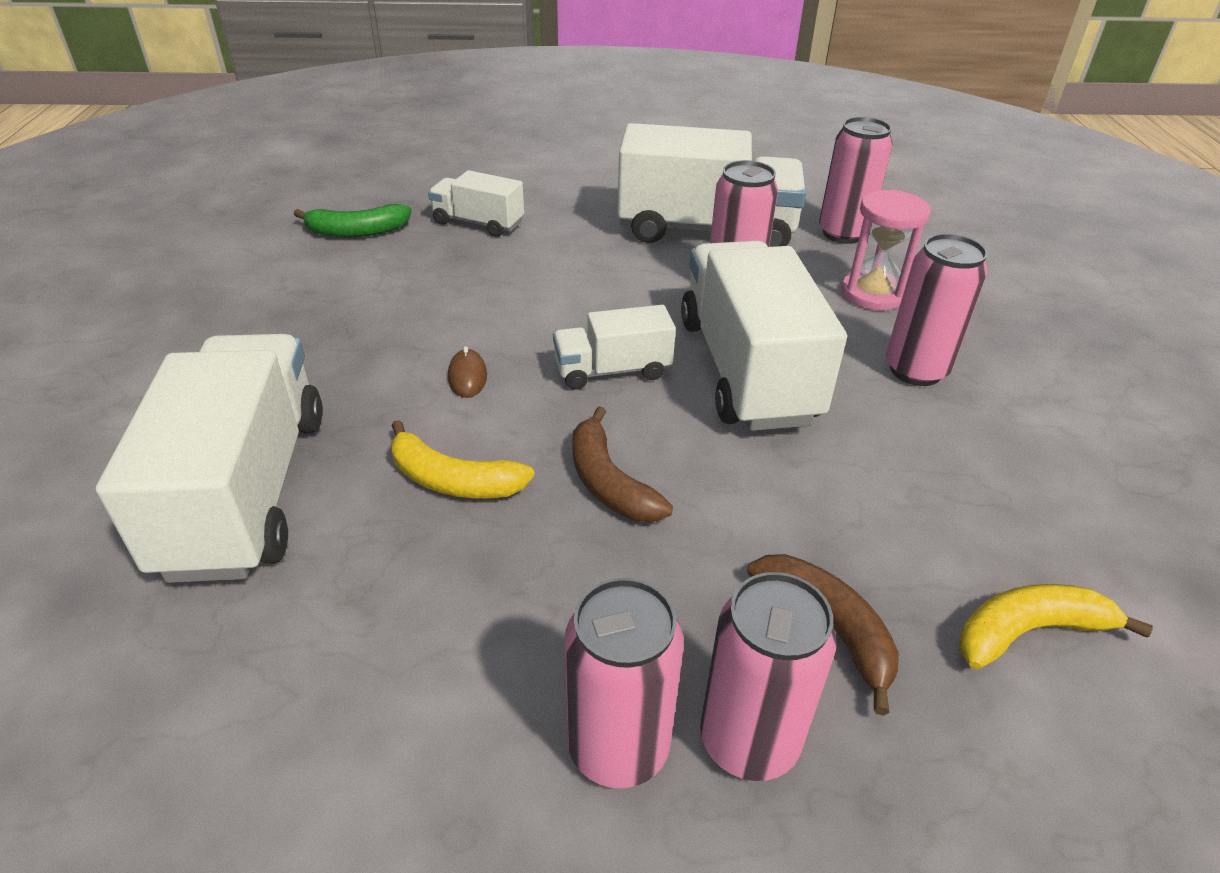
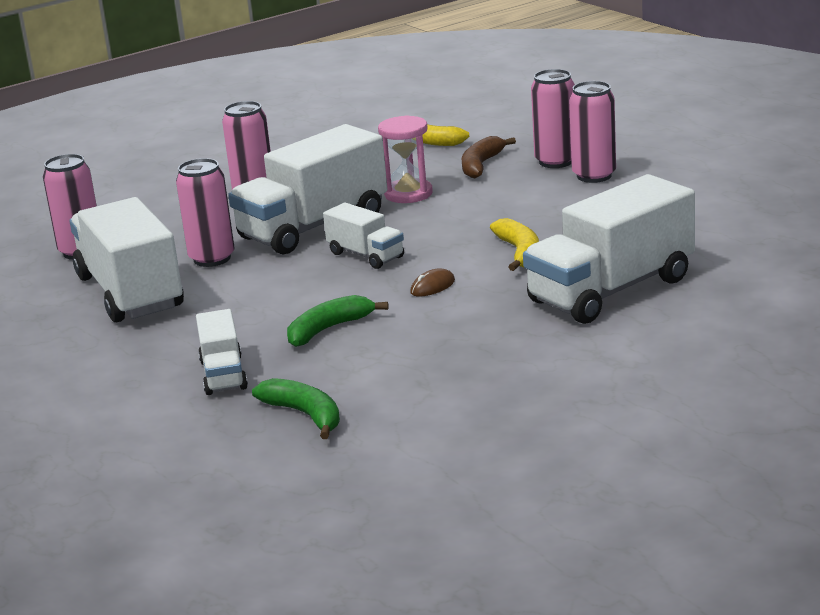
camera: 120 degrees left, 15 degrees down
(476, 288) = (328, 329): none -> green banana
(609, 482) = (462, 223): brown banana -> none
(872, 294) = (171, 222): pink hourglass -> pink hourglass (408, 194)

